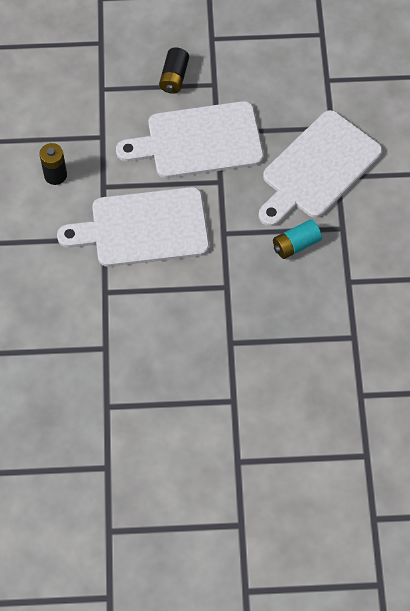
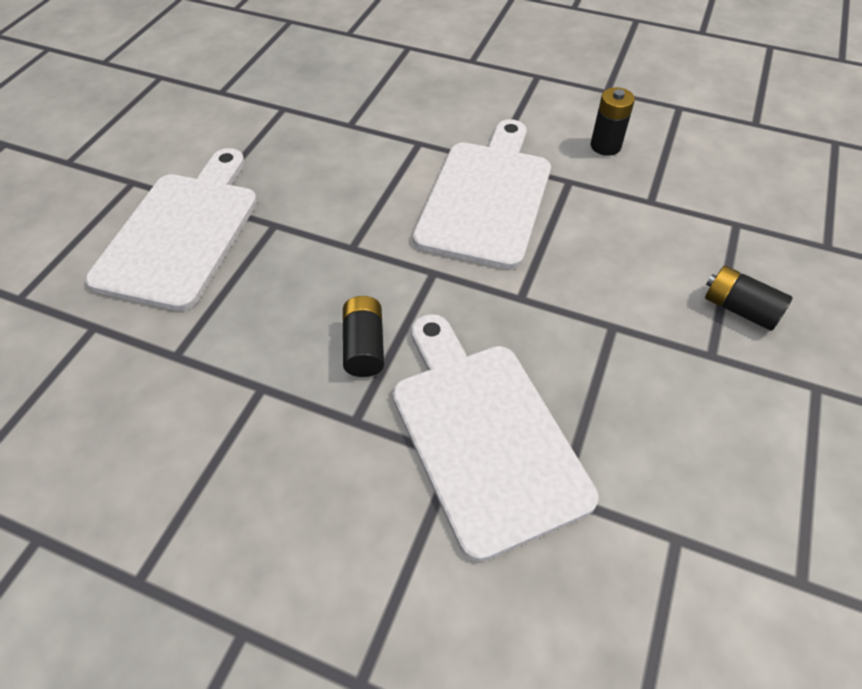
camera: 115 degrees right, 10 degrees down
(199, 141) = (603, 297): white cutting board -> white cutting board (181, 233)
(296, 244) = (364, 346): turquoise battery -> black battery

